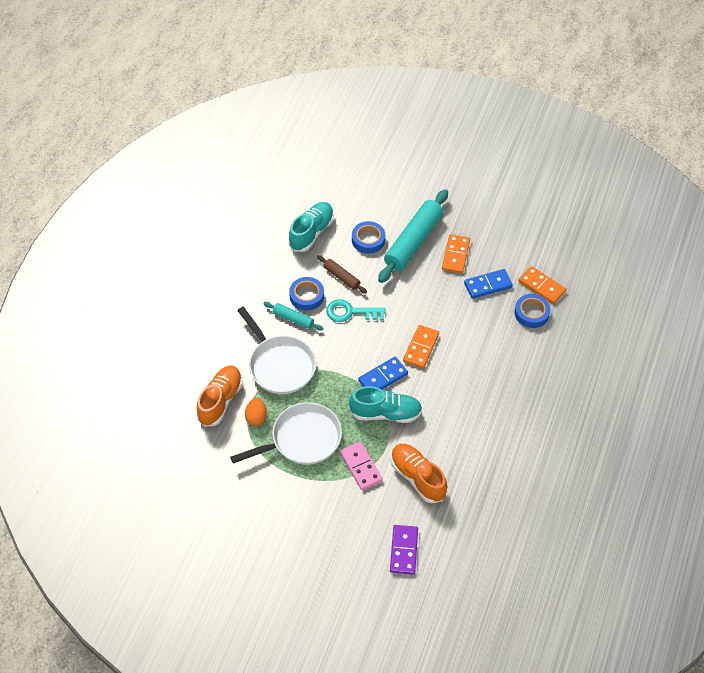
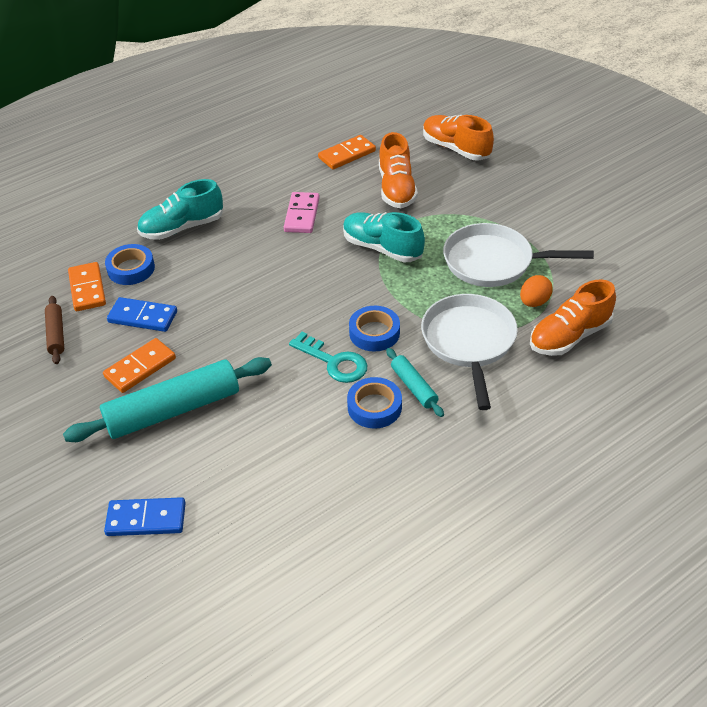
camera: 145 degrees left, 10 degrees down
(311, 232) = (297, 494): turquoise shoe -> turquoise shoe (182, 228)
(341, 277) = (308, 409): brown rolling pin -> brown rolling pin (56, 334)
(361, 467) = (447, 217): pink domino -> pink domino (302, 215)
(368, 240) = (228, 442): blue tape -> blue tape (374, 333)
(383, 377) = (356, 280): blue domino -> blue domino (146, 519)
(403, 550) = (456, 149): purple domino -> orange shoe
(421, 348) = (286, 289): orange domino -> orange domino (347, 154)

